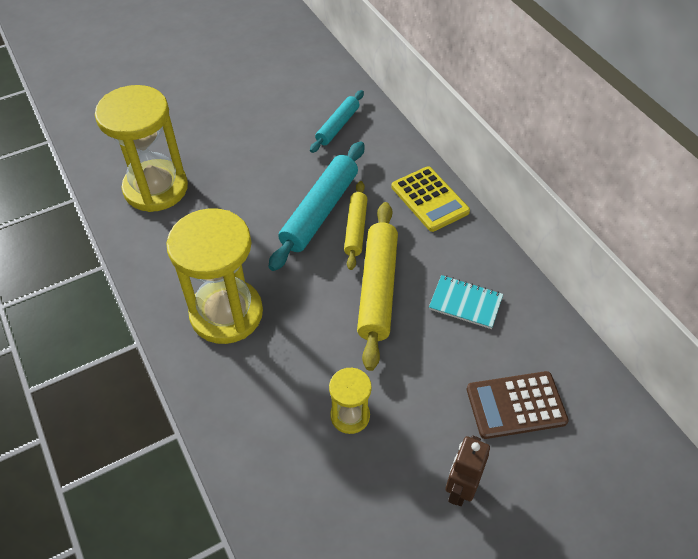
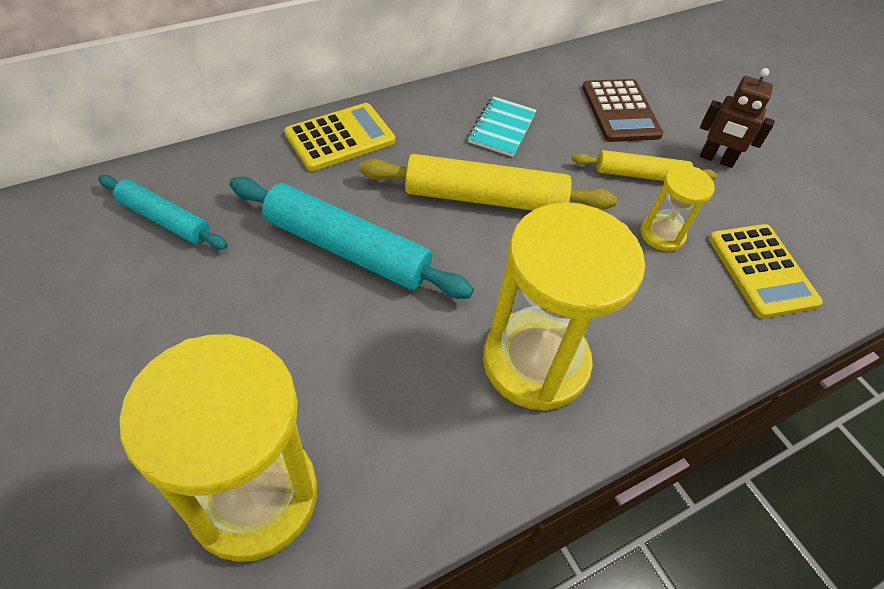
camera: 95 degrees left, 0 degrees up
(313, 495) = (762, 270): none -> yellow calculator
(355, 229) = (384, 212): yellow rolling pin -> yellow rolling pin (640, 175)

